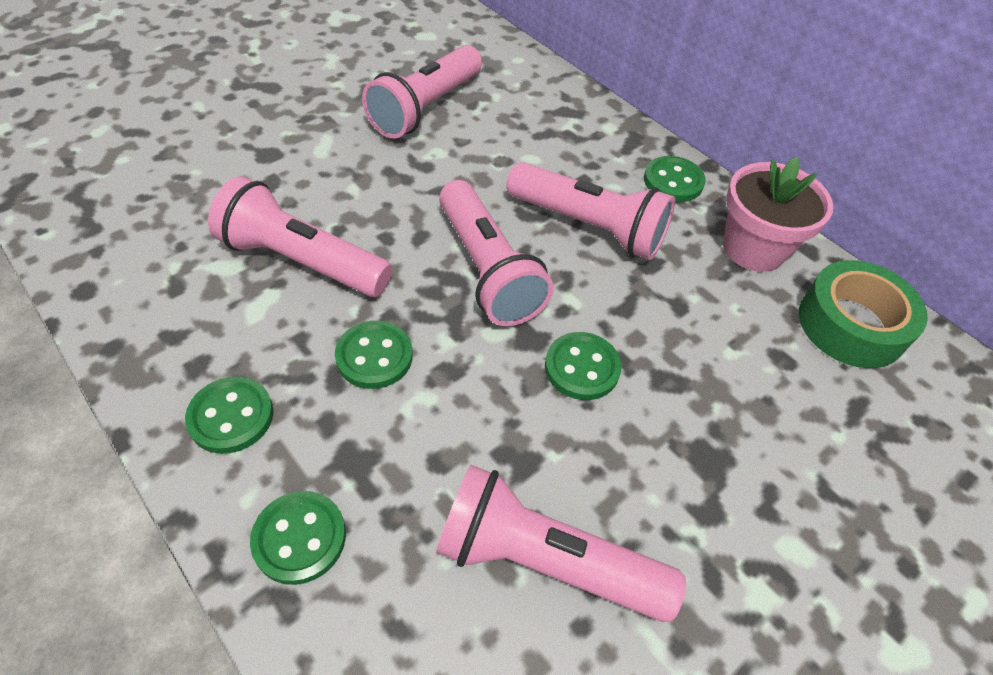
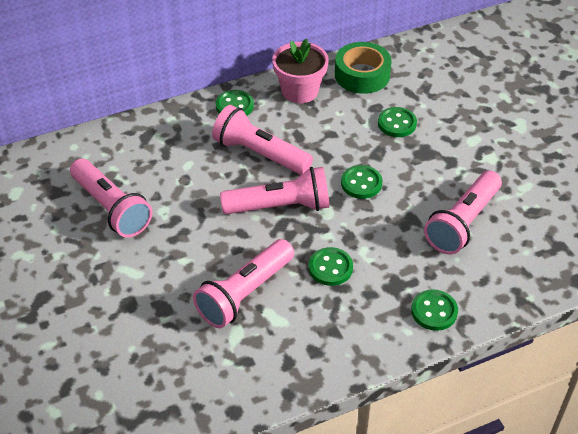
camera: 70 degrees left, 5 degrees down
(231, 416) = (355, 335): green button -> green button (397, 123)
(588, 226) = (260, 154): pink flashlight -> pink flashlight turned 105 degrees counterclockwise

